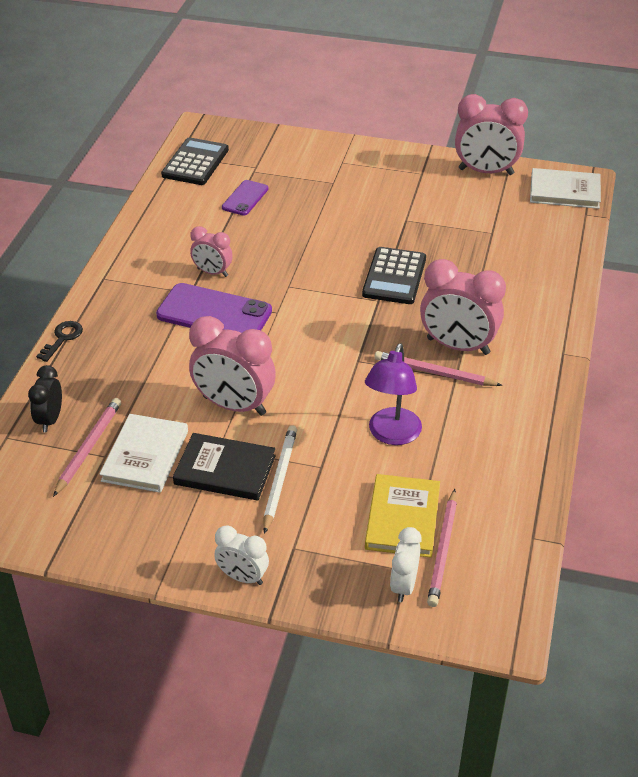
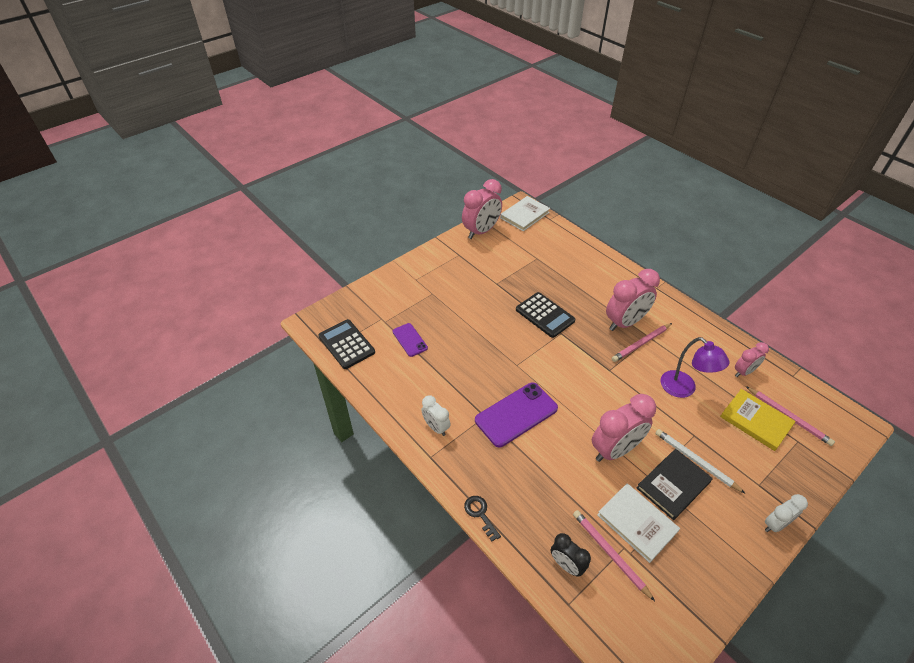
camera: 55 degrees left, 5 degrees up
(212, 272) = (473, 394): pink clock -> pink clock (743, 372)
(404, 586) = (810, 449): white clock -> white clock (436, 427)

